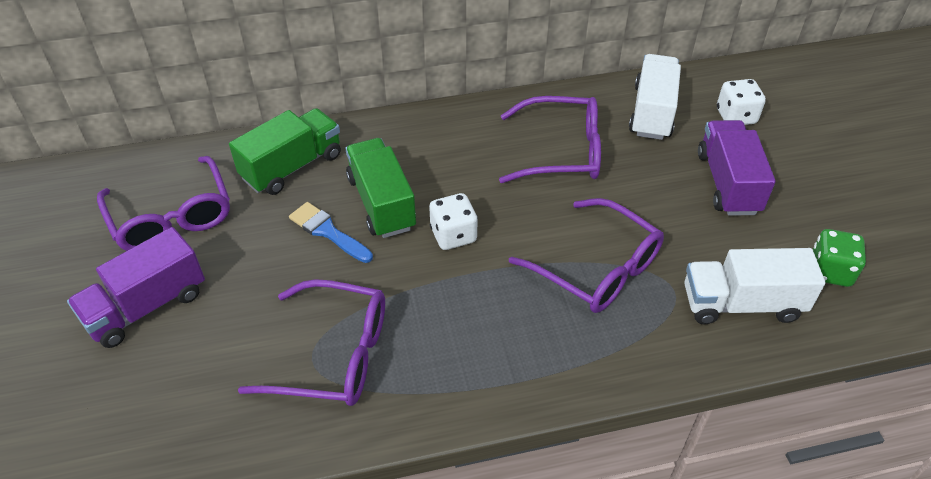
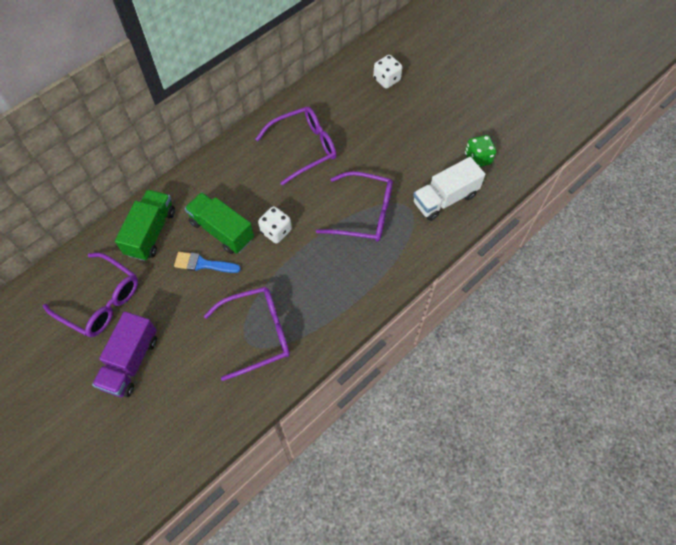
camera: 30 degrees left, 15 degrees up
(652, 112) = (339, 97): white truck -> none
(727, 183) = (403, 127): purple truck -> none

